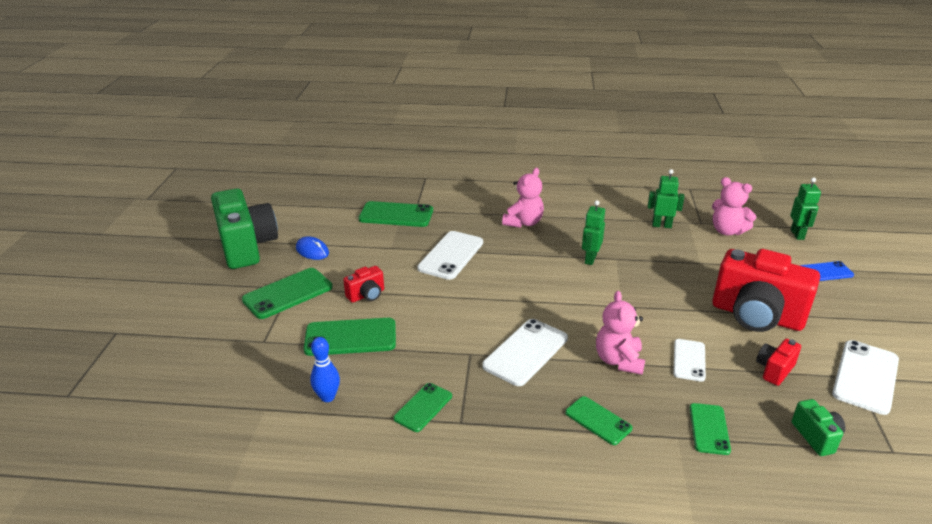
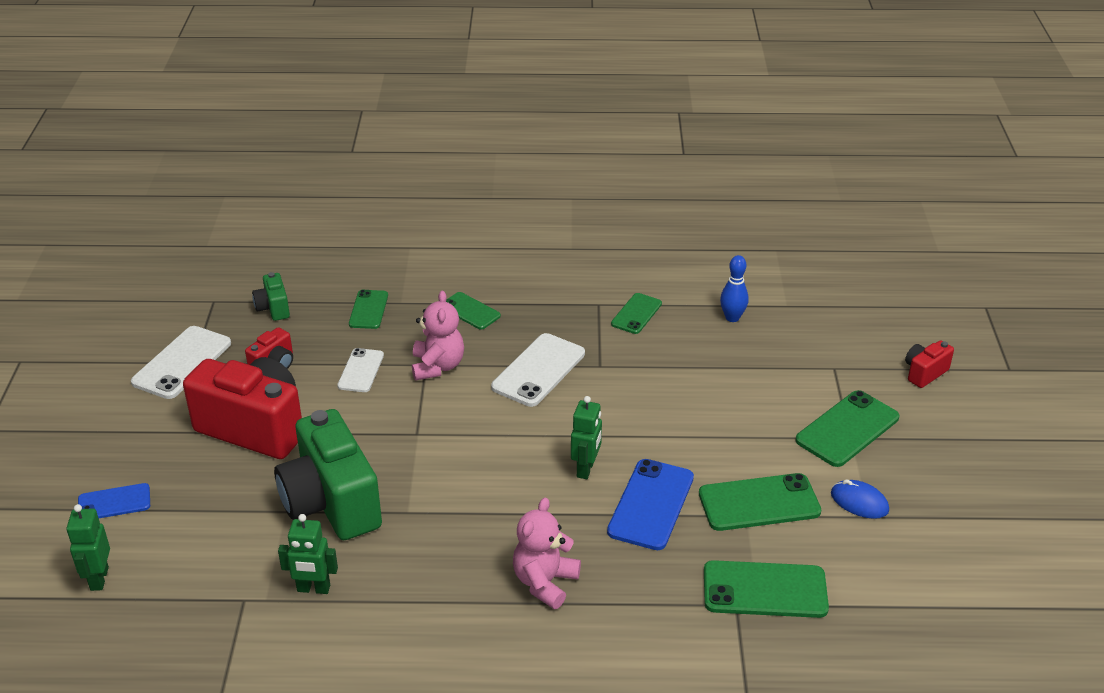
camera: 175 degrees right, 5 degrees up
(247, 247) = (962, 505): green camera -> green camera (331, 503)
(350, 337) = (739, 377): green phone -> green phone (759, 503)
(366, 295) = (745, 432): red camera -> red camera (924, 373)
(451, 255) = (651, 504): white phone -> blue phone
(590, 259) = (445, 508): green robot -> green robot (586, 469)
(727, 231) = (209, 581): pink teddy bear -> none

